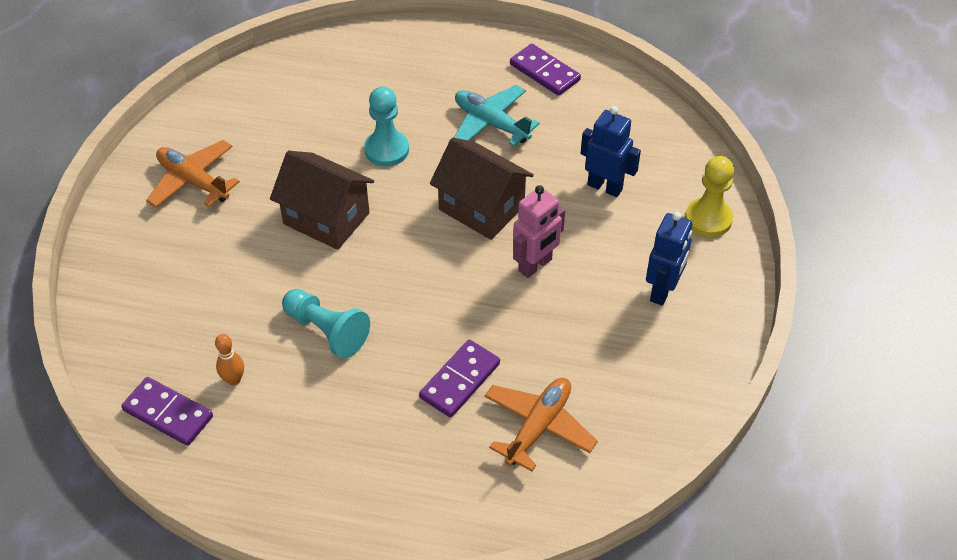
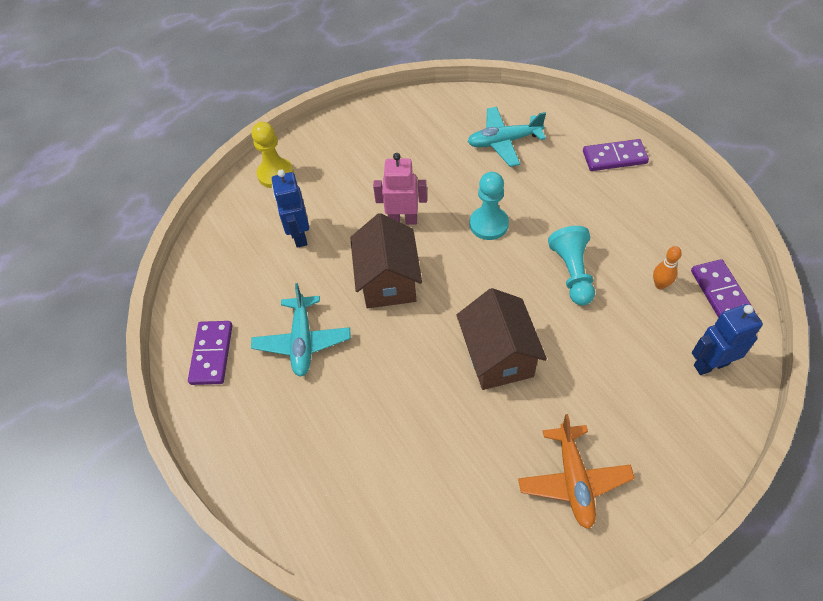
camera: 130 degrees left, 5 degrees up
(386, 150) = (397, 381): turquoise pawn -> turquoise pawn (488, 224)
(459, 380) = (520, 190): purple domino -> purple domino (614, 157)
(538, 427) = (504, 142): orange plane -> turquoise plane
(663, 291) = (355, 157): blue robot -> blue robot (710, 364)

